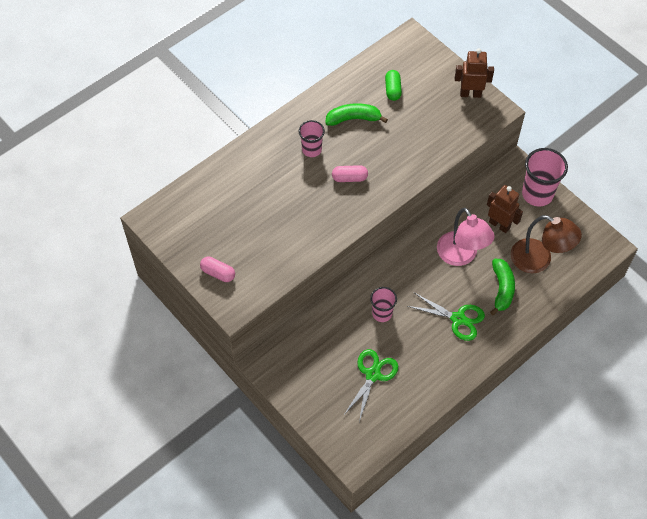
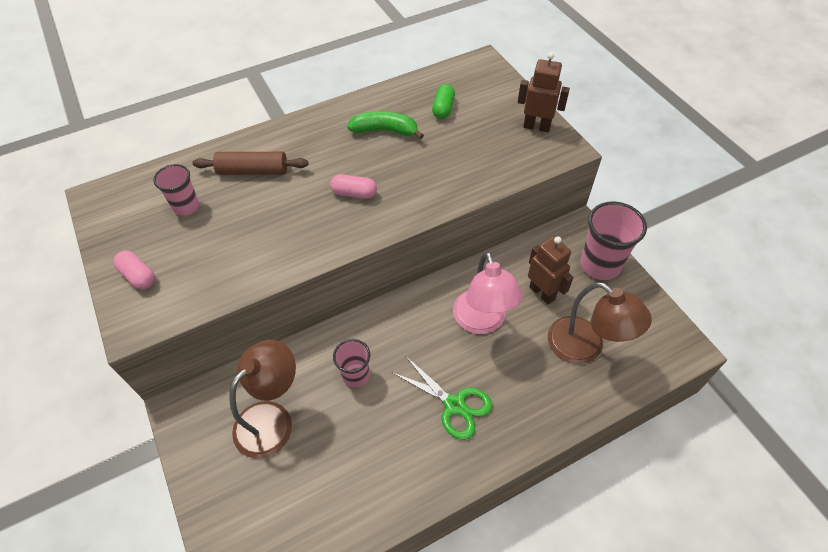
camera: 15 degrees right, 5 degrees down
(263, 173) = (253, 171): none -> brown rolling pin
(311, 149) = (322, 155): pink cup -> pink cup (186, 206)
(333, 355) = (272, 419): none -> brown lamp
(373, 374) = (313, 458): green scissors -> none
(502, 289) = (525, 376): green banana -> none

